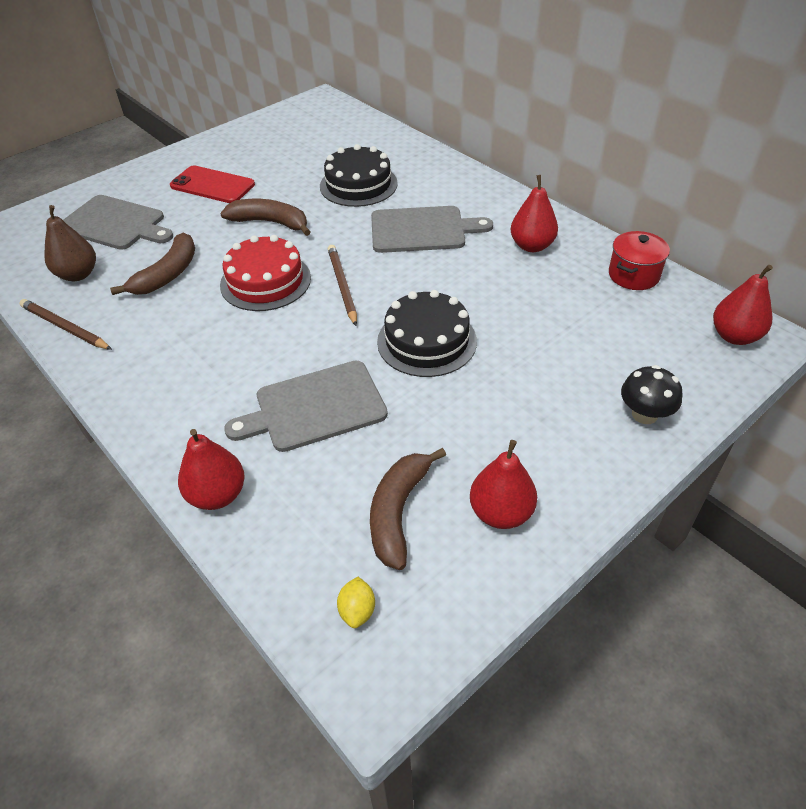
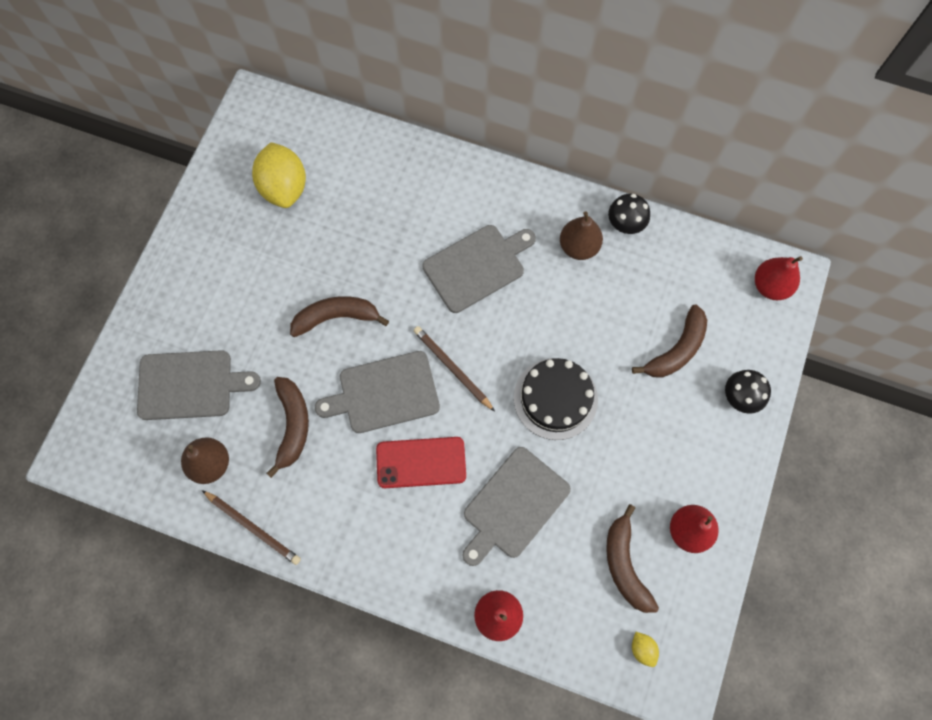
camera: 30 degrees left, 25 degrees up
(65, 327) = (253, 527): brown pencil -> brown pencil turned 150 degrees counterclockwise
(212, 185) = (242, 289): red phone -> red phone (421, 462)
(265, 281) = (384, 393): red cake -> grey cutting board
(300, 144) = (284, 187): none -> yellow lemon
(358, 185) = (382, 227): black cake -> none
(532, 246) = (578, 247): red pear -> brown pear
(589, 349) = (676, 350): none -> brown banana
(591, 245) = (625, 224): none -> black mushroom
(633, 275) = (673, 248): red pot -> none

